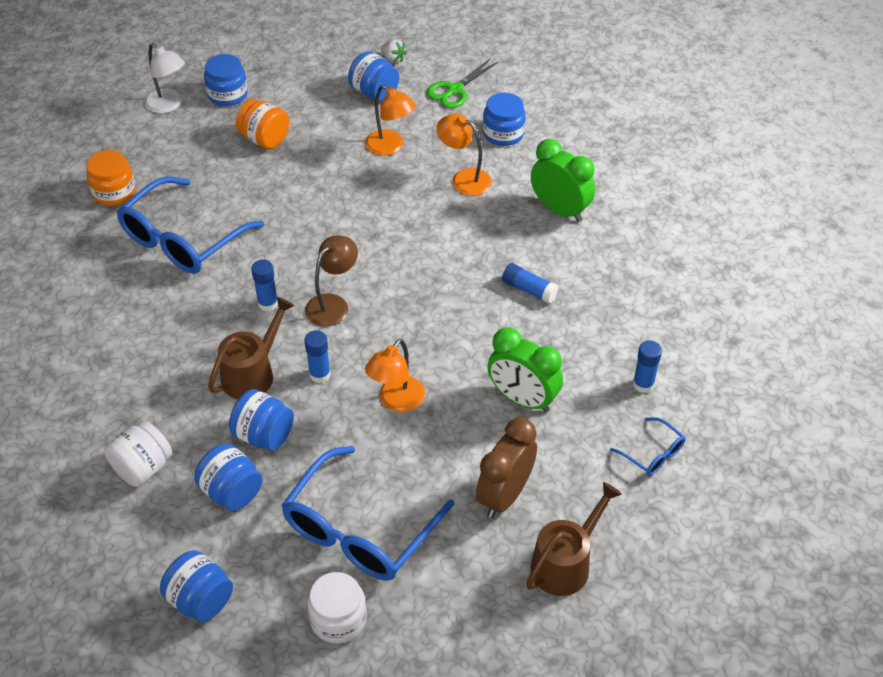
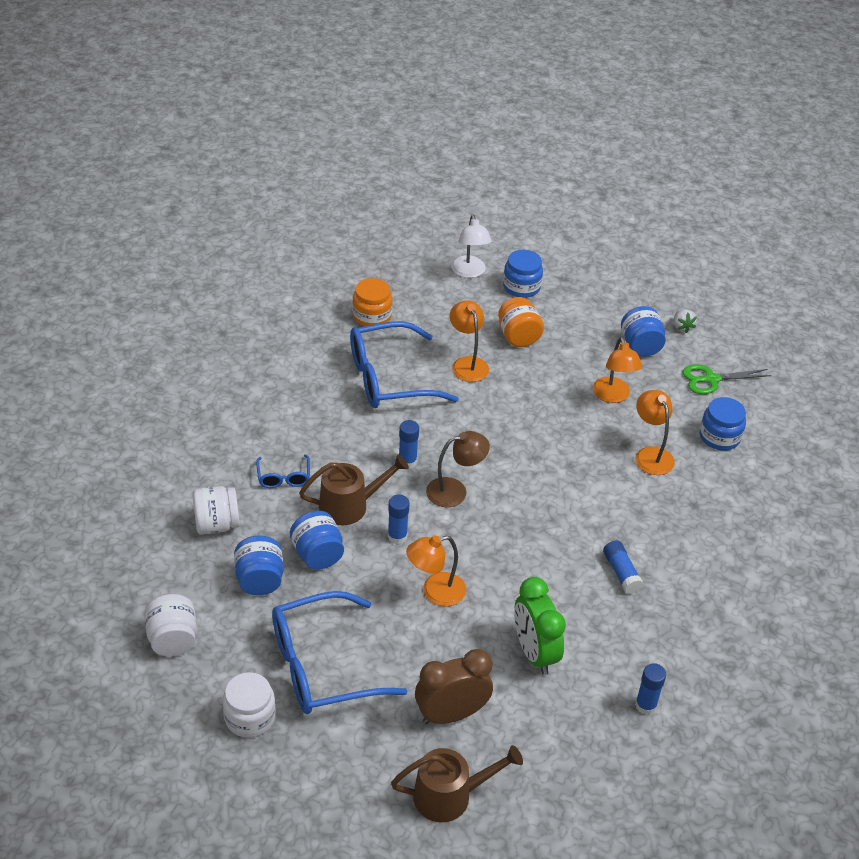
camera: 35 degrees right, 5 degrees down
(200, 600) = (173, 639): blue jar -> white jar
(241, 187) = (467, 363): none -> orange lamp
(560, 210) = (709, 525): green clock -> none
(653, 454) = (600, 763): blue glasses -> blue glasses (283, 477)

